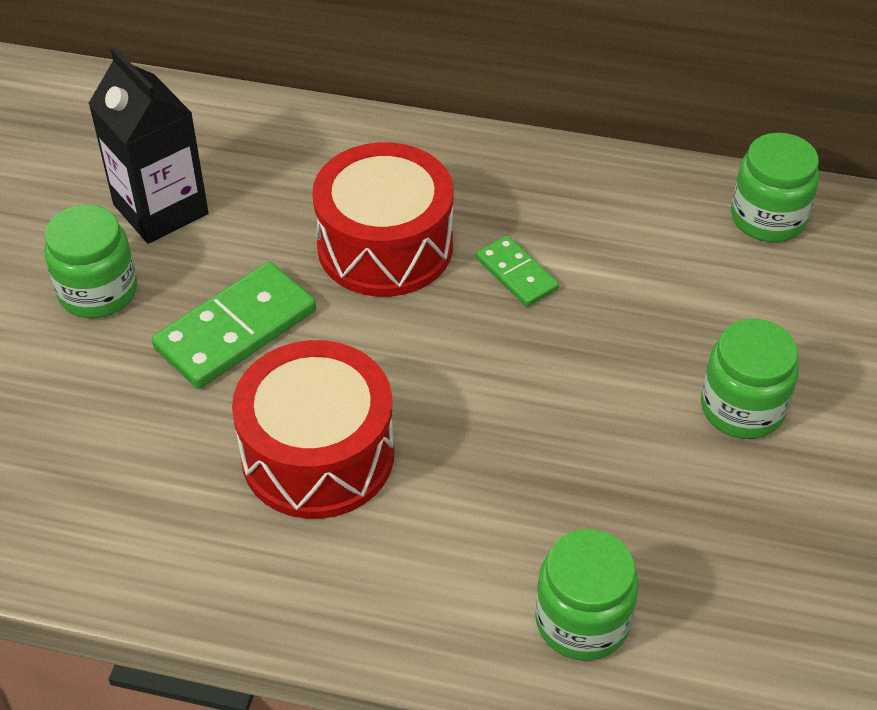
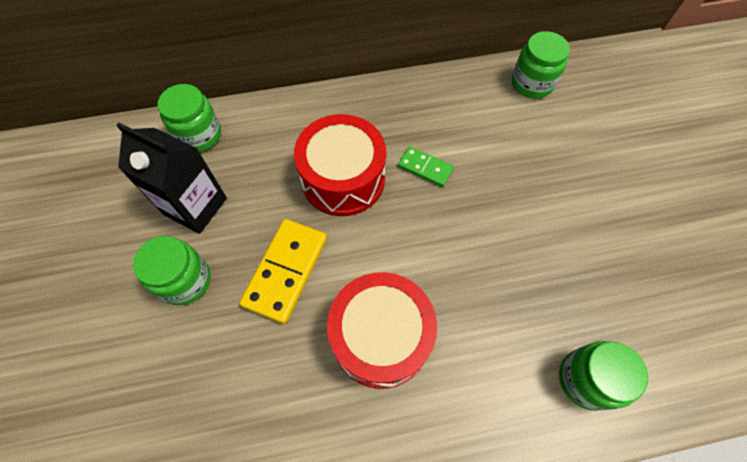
camera: 25 degrees left, 15 degrees up
(235, 329) = (285, 271): green domino -> yellow domino
(742, 408) = (586, 203): green jar -> green jar (199, 135)

